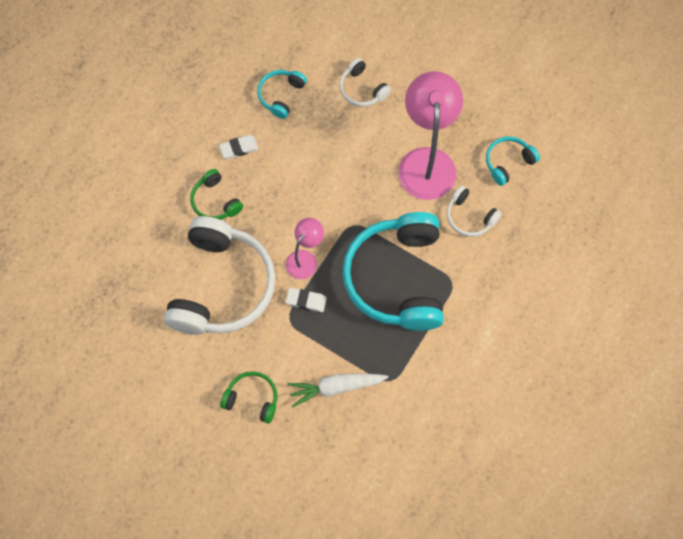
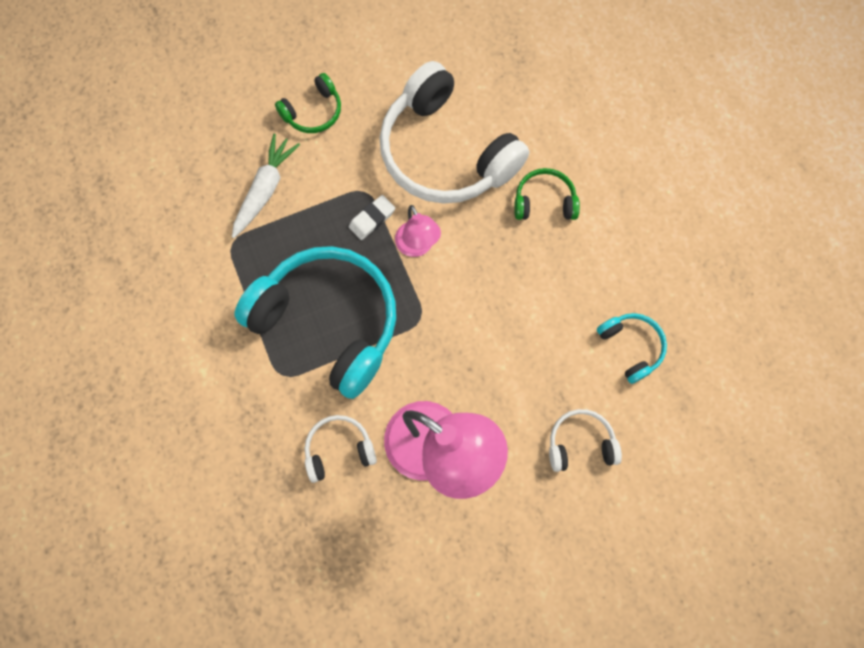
camera: 125 degrees right, 5 degrees up
(239, 148) = (592, 262): white eraser -> none
(508, 162) = (371, 545): turquoise headphones -> none

